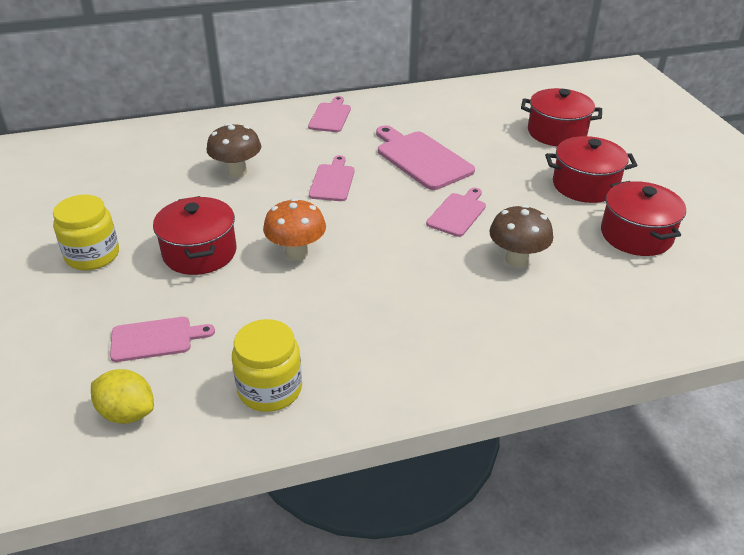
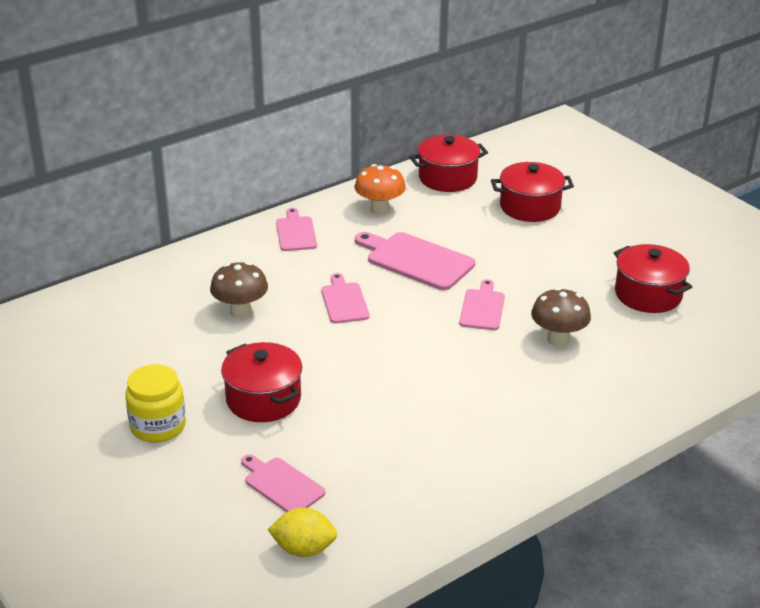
camera: 20 degrees left, 5 degrees down
(156, 339) = (282, 484): pink cutting board -> pink cutting board turned 105 degrees counterclockwise
(270, 389) = (414, 499): yellow jar -> none
(296, 253) = (356, 378): orange mushroom -> orange mushroom (379, 210)
(585, 185) = (582, 256): red pot -> red pot (447, 178)

